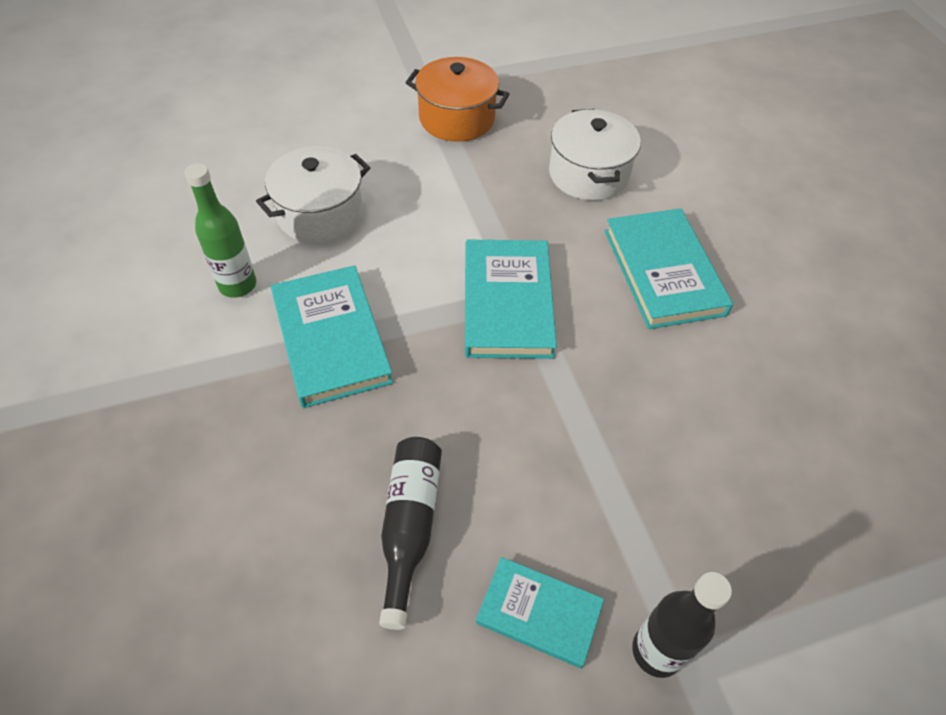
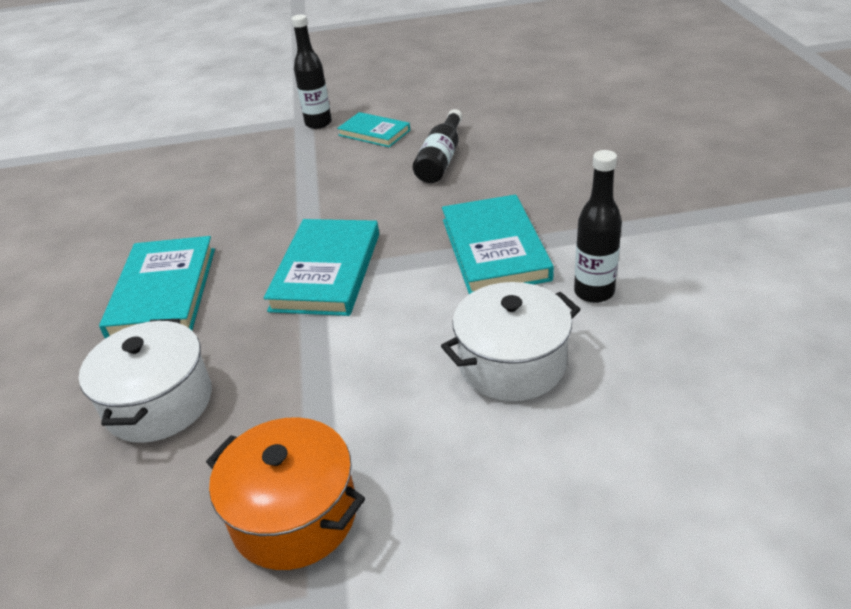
camera: 165 degrees left, 15 degrees down
(237, 285) = (594, 292): green bottle -> black bottle

